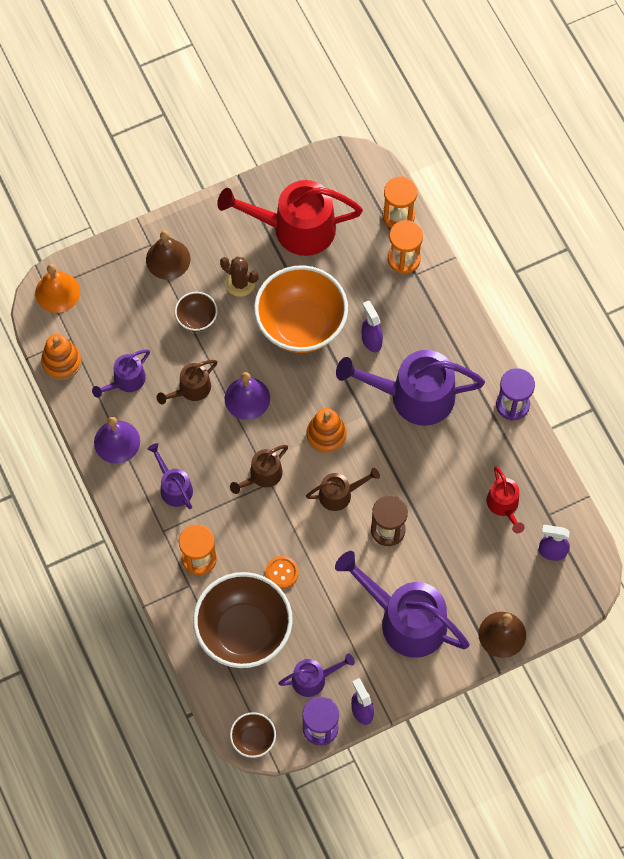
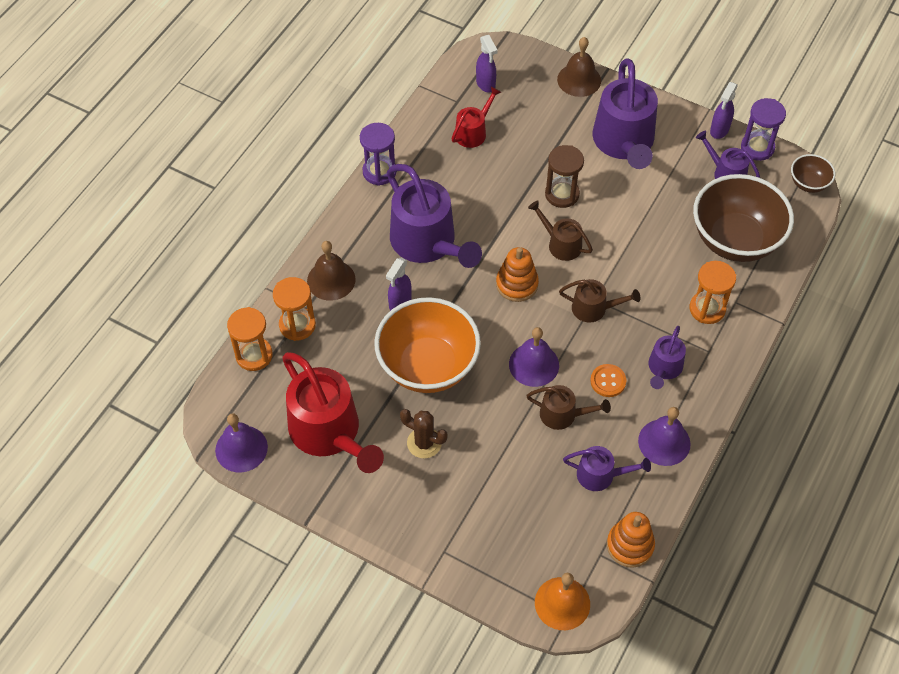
camera: 125 degrees left, 10 degrees down
(168, 259) = (447, 524): brown bell -> brown bell (331, 280)
(197, 319) = (490, 456): brown bowl -> none
(240, 283) = (424, 443): brown cactus -> brown cactus turned 60 degrees counterclockwise
(282, 572) = (663, 244): orange button -> orange button (608, 381)
(325, 166) = (241, 448): none -> purple bell

